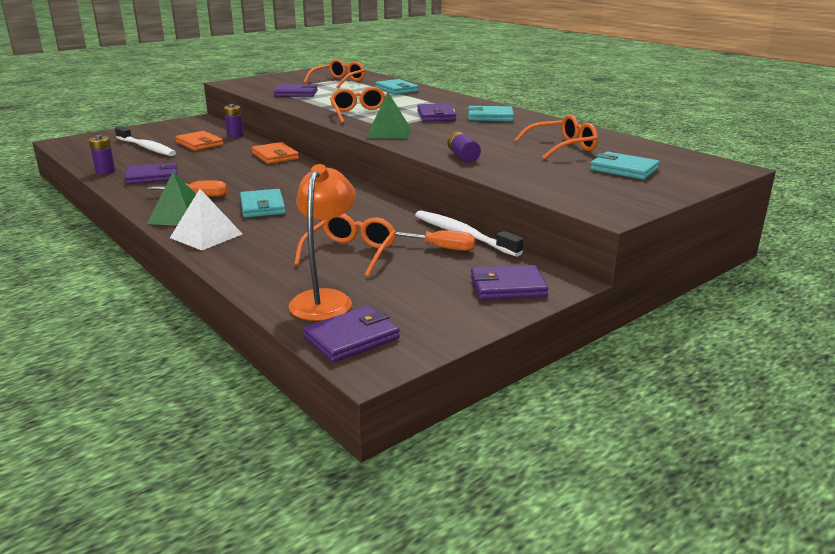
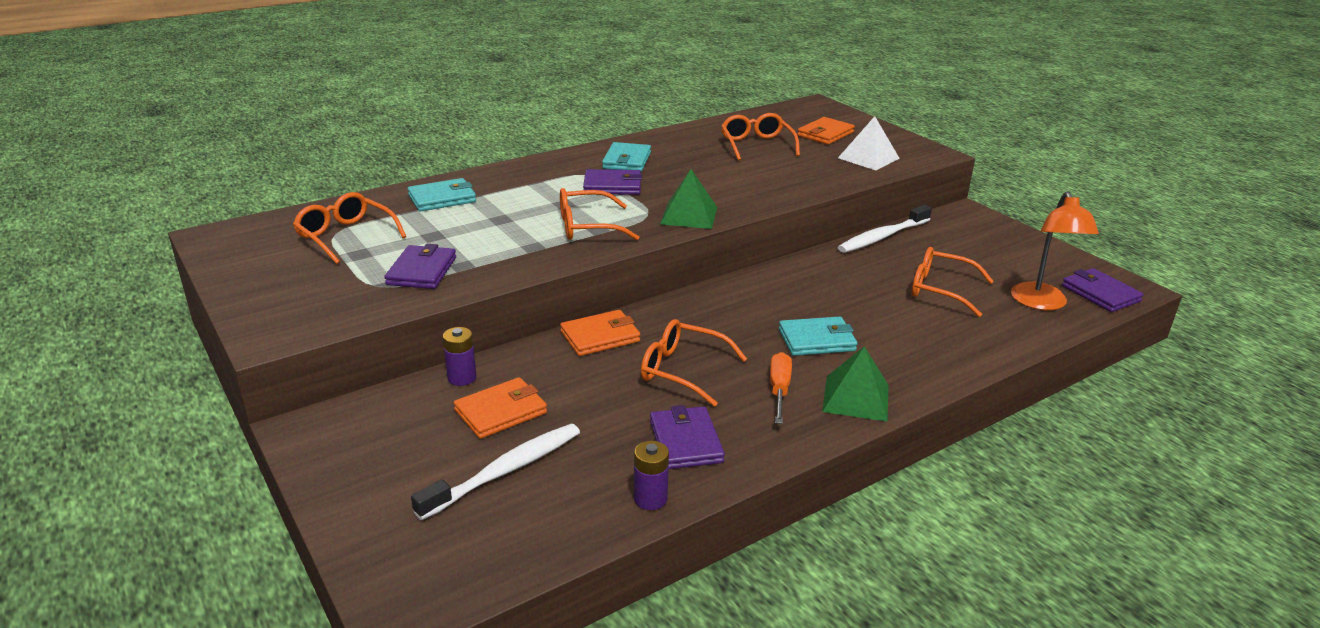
camera: 85 degrees left, 5 degrees up
(206, 236) = (916, 373): white pyramid -> white pyramid (868, 158)
(230, 174) = (682, 370): none -> orange glasses
(325, 299) = (1041, 303): orange lamp -> orange lamp turned 105 degrees counterclockwise
(440, 248) = (915, 249): orange screwdriver -> none
(463, 156) = (789, 187): purple battery -> none
(508, 287) = (985, 230): purple wallet -> none
(624, 169) = (825, 134): turquoise wallet -> orange wallet

